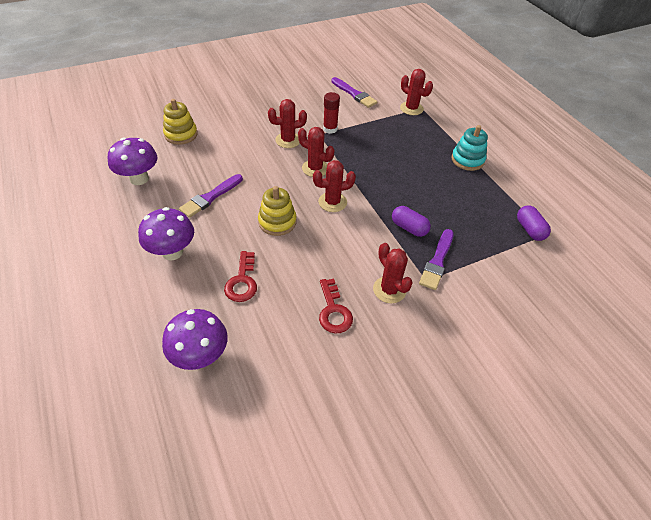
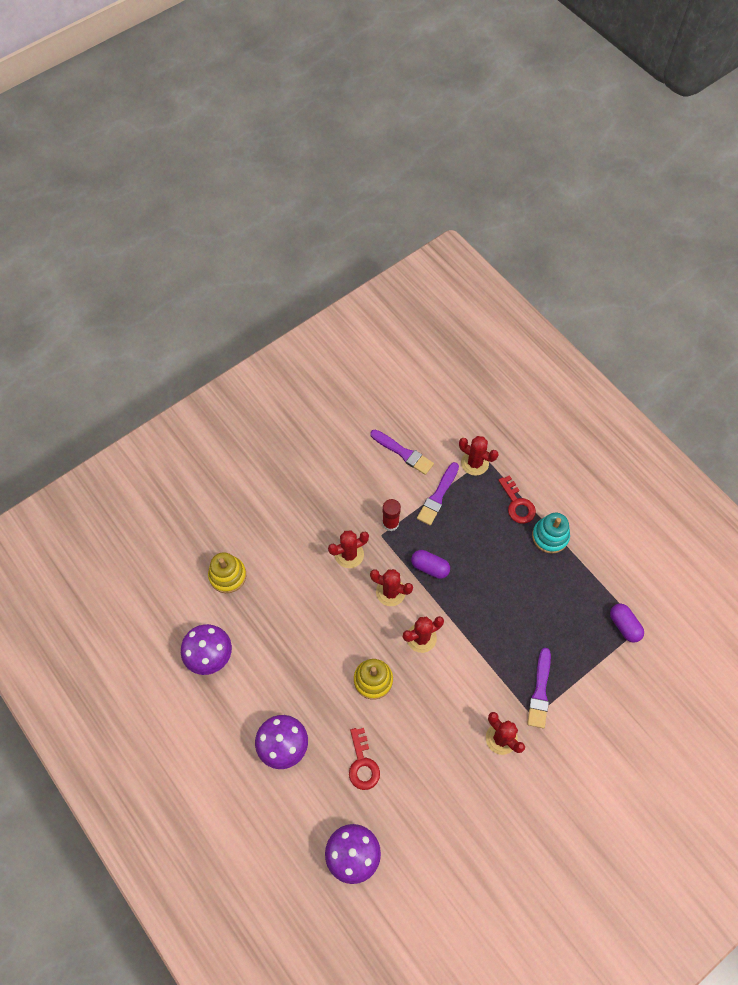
camera: 10 degrees left, 15 degrees up
(210, 197) = (294, 663): purple brush -> purple brush (438, 496)
(333, 311) = (456, 776): red key -> red key (517, 504)
(409, 228) = (505, 654): purple capsule -> purple capsule (430, 567)

